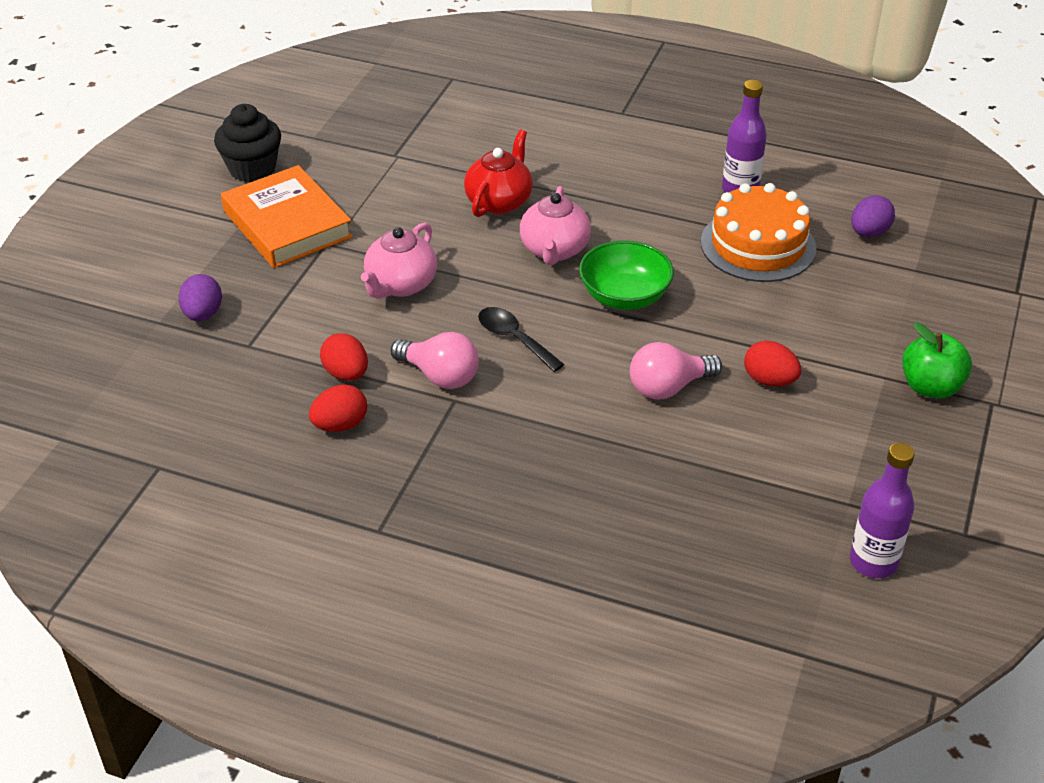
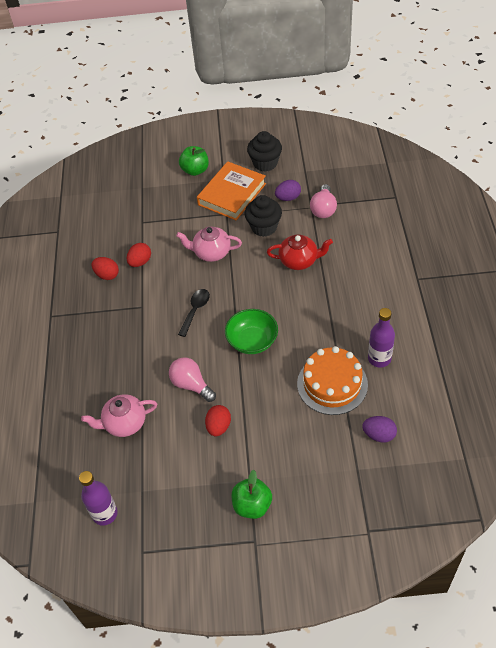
camera: 70 degrees right, 10 degrees up
(185, 247) = (195, 170): none -> green apple
(203, 314) = (154, 198): purple egg -> purple egg (288, 198)
(395, 213) = (264, 227): none -> black cupcake
(440, 376) = (155, 294): pink light bulb -> pink light bulb (323, 209)
(554, 250) = (273, 298): pink teapot -> pink teapot (124, 423)

